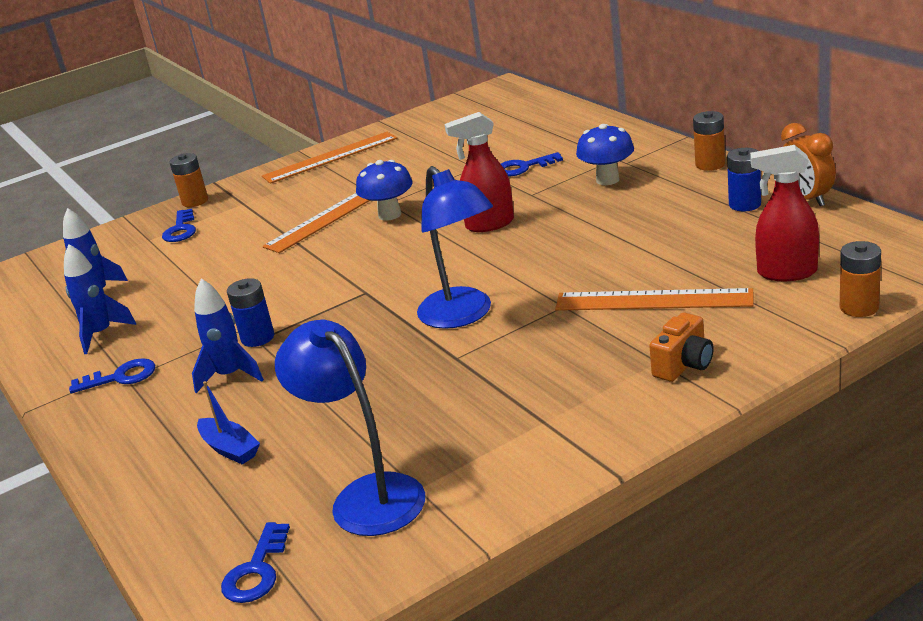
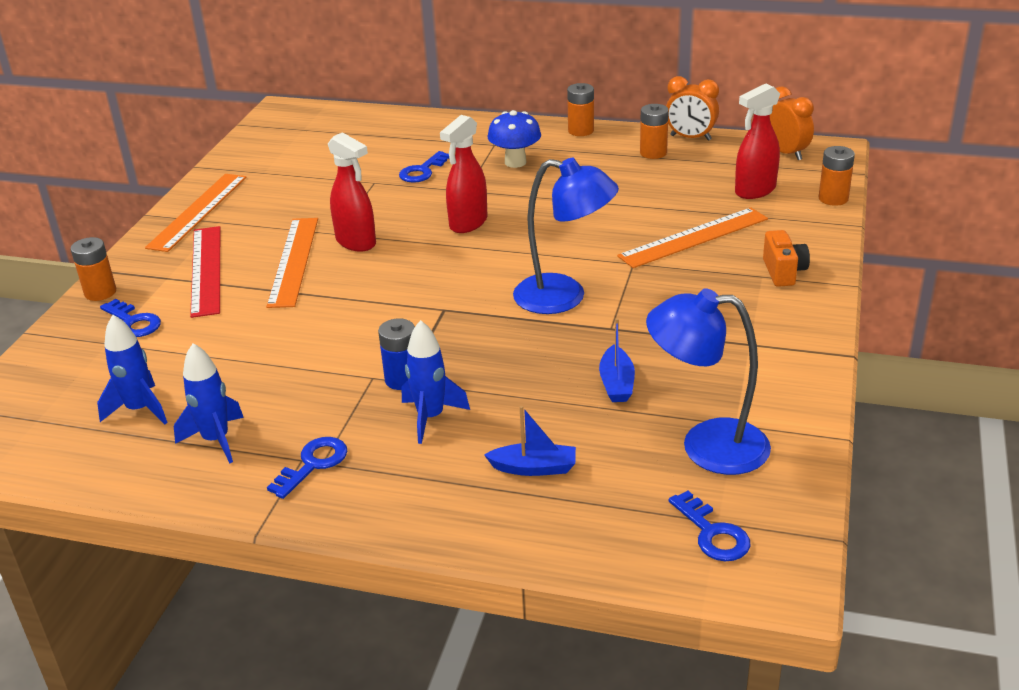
camera: 45 degrees left, 5 degrees up
(271, 205) = (206, 270): none -> red ruler
(386, 408) = (616, 383): none -> blue boat
(389, 215) = (356, 242): blue mushroom -> red spray bottle
(745, 204) = (653, 153): blue battery -> orange battery
(885, 243) = (786, 153): none -> orange clock

